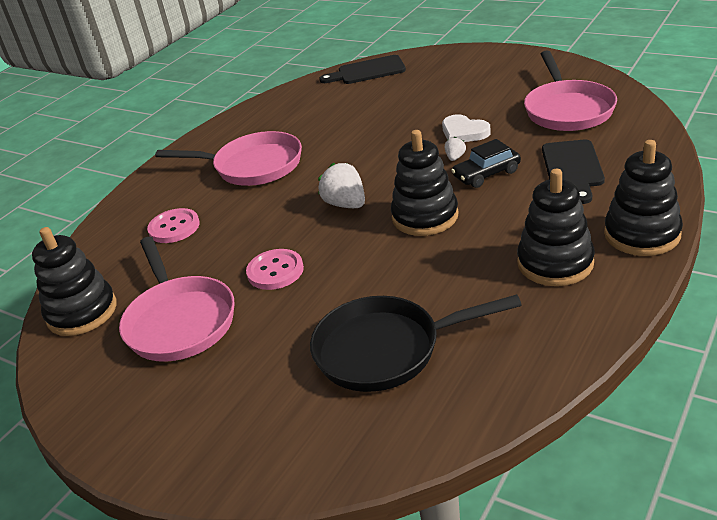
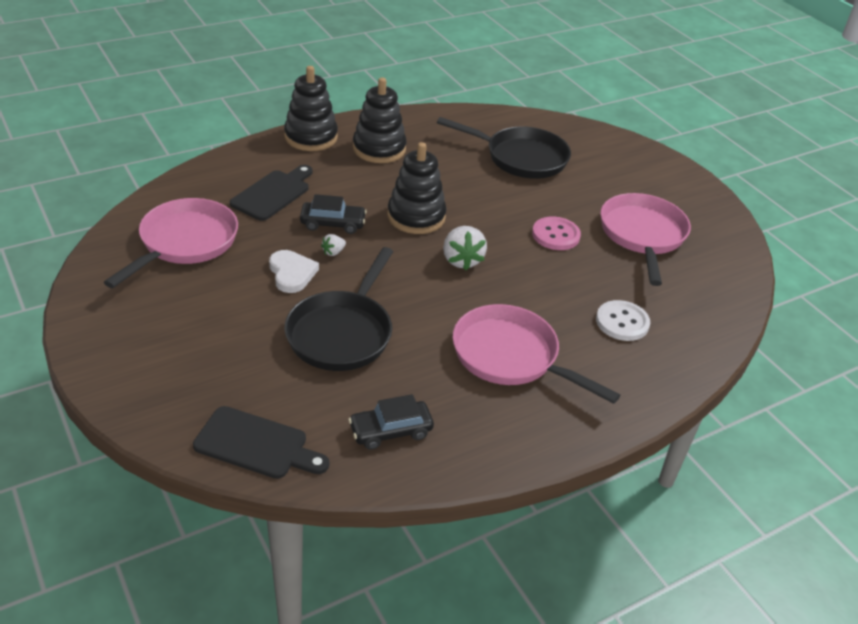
camera: 160 degrees left, 5 degrees up
(82, 312) = (719, 280): black stacking toy -> none
(174, 227) = (622, 322): pink button -> white button
(300, 105) = (390, 431): none -> black car
(383, 124) = (342, 333): none -> black pan

